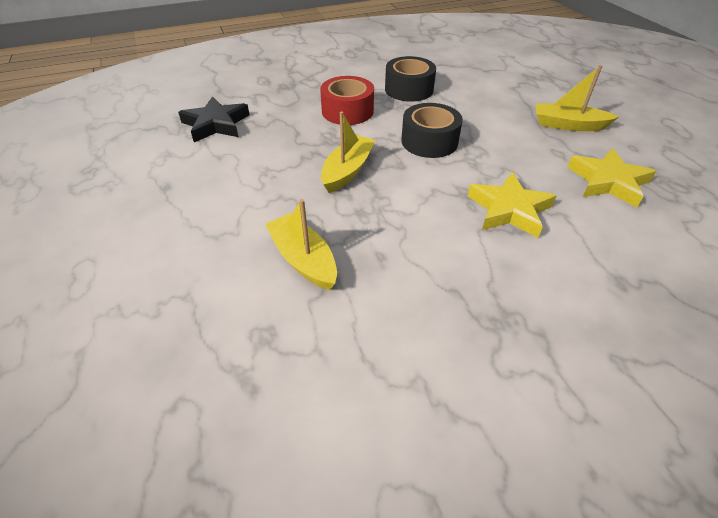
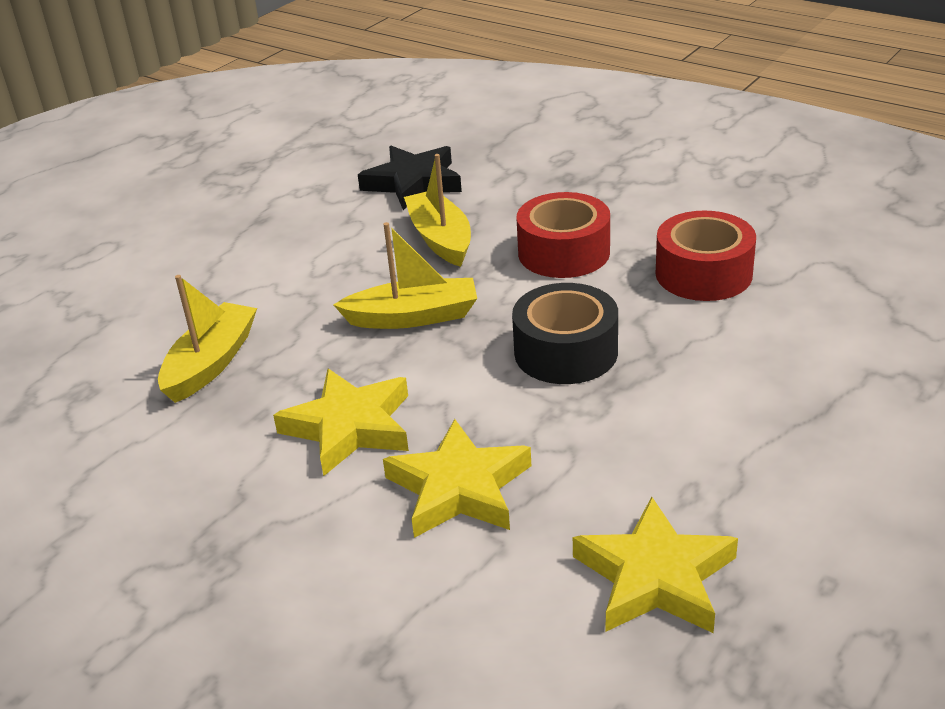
camera: 60 degrees right, 10 degrees down
(409, 89) = (703, 274): black tape -> red tape
(426, 227) = (349, 427): none -> yellow star
(568, 125) = (808, 478): yellow boat -> yellow boat (440, 239)

